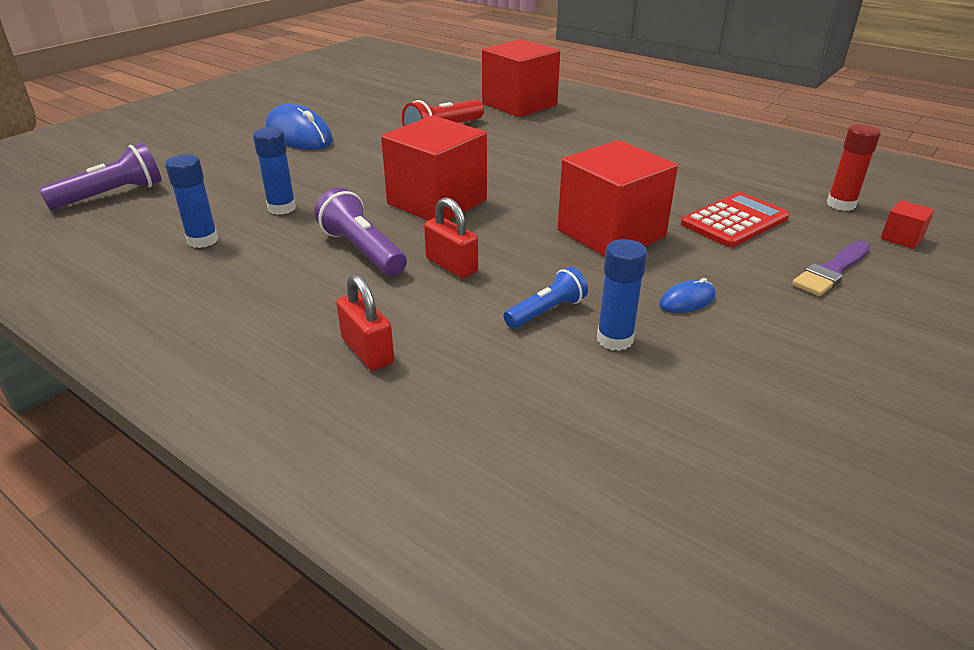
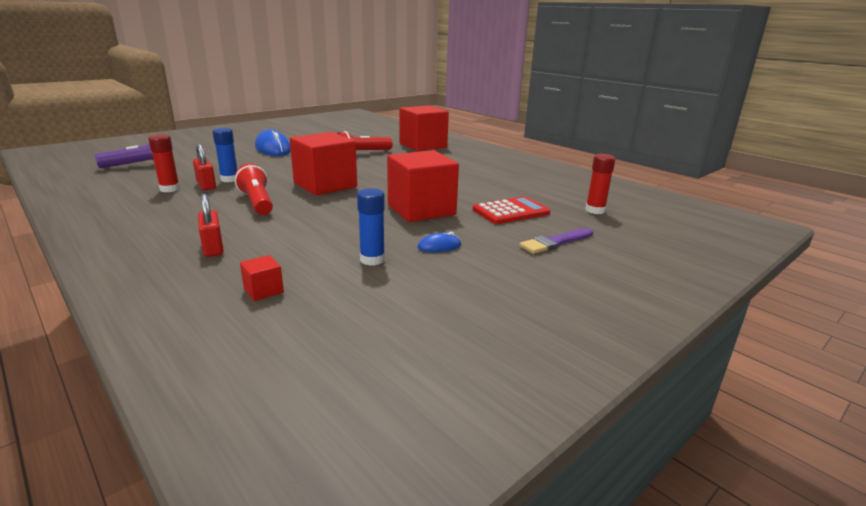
camera: 10 degrees right, 10 degrees down
(202, 240) = (170, 189): blue glue stick -> red glue stick
(362, 251) = (257, 202): purple flashlight -> red flashlight
(451, 265) = (304, 214): red padlock -> red padlock (206, 185)
(546, 312) = (342, 242): blue flashlight -> none
(901, 238) = (623, 231): red cube -> red cube (263, 290)

